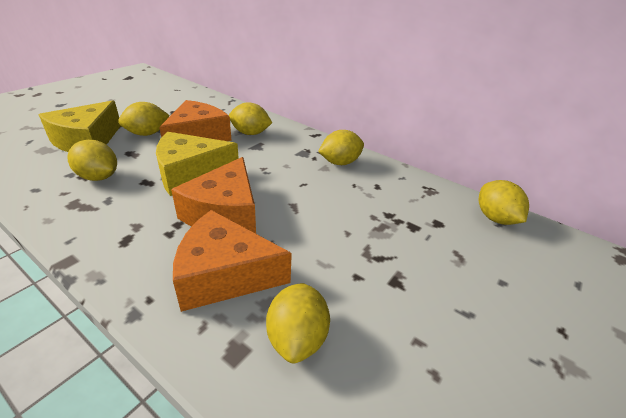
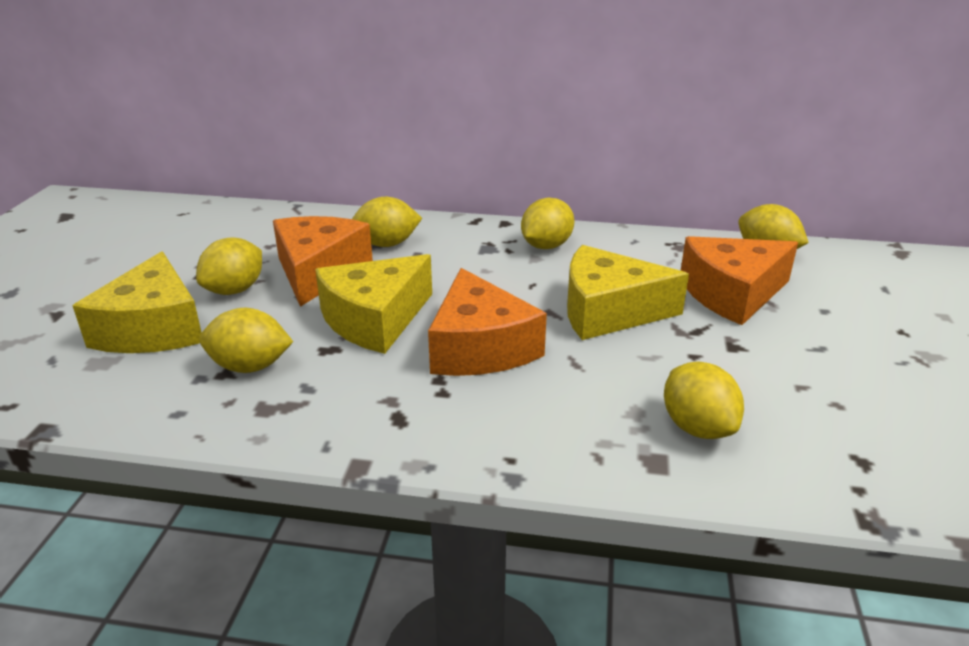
camera: 25 degrees left, 5 degrees down
(225, 274) = (561, 405): orange cheese -> orange cheese (732, 293)
(331, 219) = (608, 311): none -> yellow cheese

